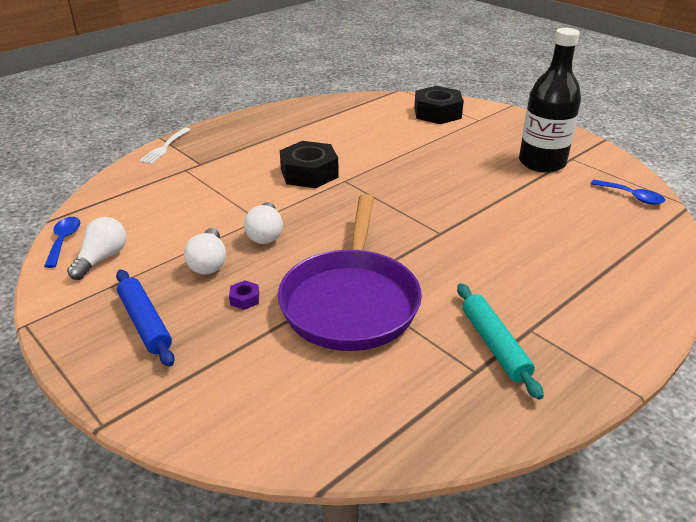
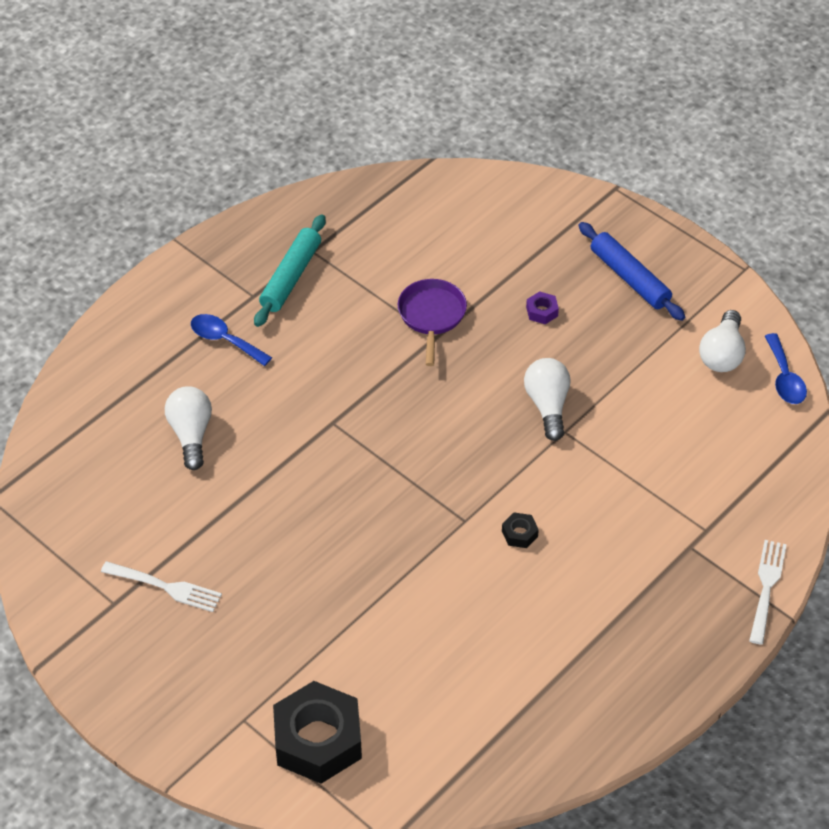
camera: 175 degrees right, 15 degrees up
(208, 263) = (598, 356): white light bulb -> white light bulb (191, 434)
(309, 173) = (519, 534): black nut -> black nut, size x0.41
(350, 301) = (432, 316): purple pan -> purple pan, size x0.48
(495, 345) = (290, 277): turquoise rolling pin -> turquoise rolling pin turned 45 degrees clockwise
(542, 163) = (164, 587): black bottle -> white fork
(632, 197) = (61, 511): blue spoon -> blue spoon (225, 340)

